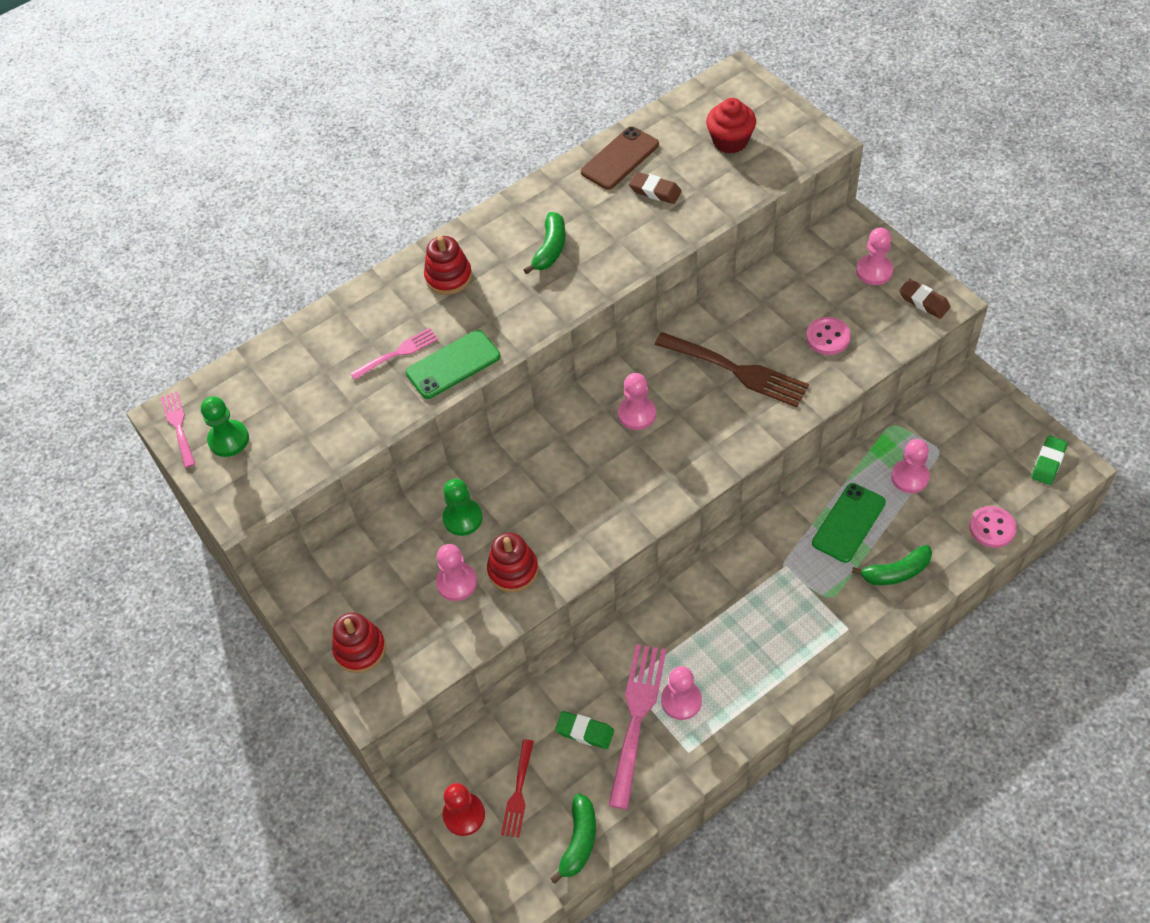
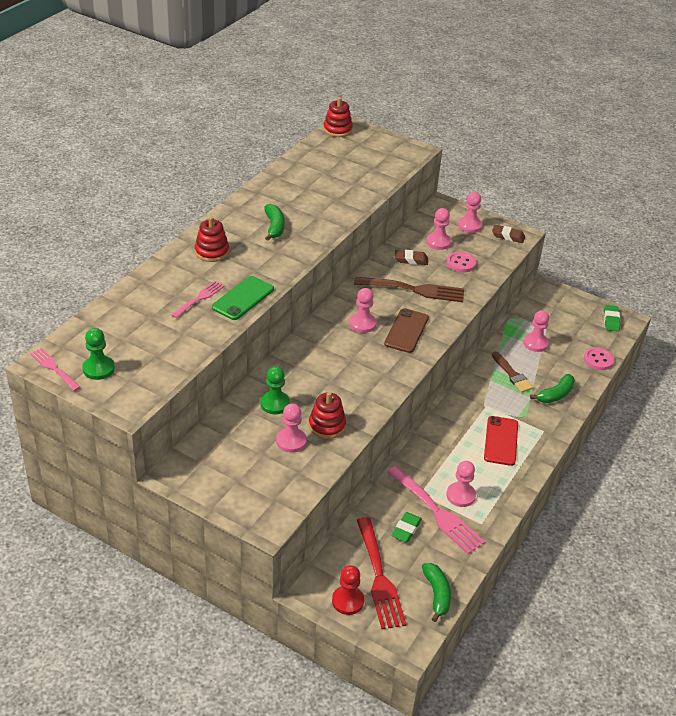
camera: 30 degrees left, 15 degrees down
(360, 649) = (241, 495): red stacking toy -> red stacking toy (337, 129)
(518, 792) = (379, 577): red fork -> red fork, size x1.79
(585, 732) = (406, 529): green eraser -> green eraser turned 60 degrees counterclockwise
(620, 158) = (293, 174): brown phone -> brown phone (406, 331)
(637, 717) = (436, 512): pink fork -> pink fork turned 150 degrees clockwise
(655, 191) = (326, 188): brown eraser -> brown eraser (411, 260)
(730, 141) = (360, 157): red cupcake -> none
(779, 629) = (501, 441): none -> red phone
(812, 293) = (438, 242): none -> pink pawn
(848, 523) = (512, 374): green phone -> brown brush

